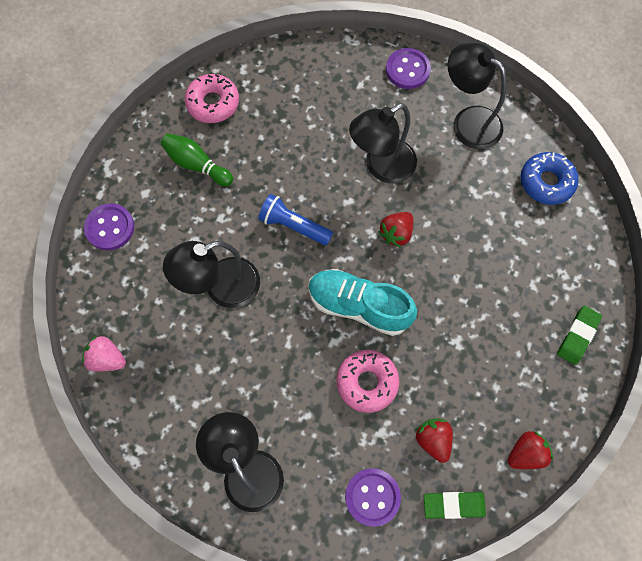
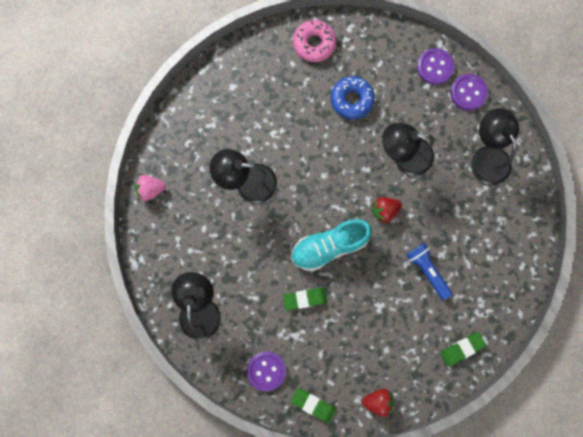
camera: 30 degrees right, 10 degrees up
(107, 359) = (150, 189): pink strawberry -> pink strawberry turned 60 degrees counterclockwise
(110, 228) = (197, 99): purple button -> purple button (435, 67)
(197, 165) = (278, 85): green bowling pin -> none
(293, 226) = (318, 166): blue flashlight -> blue flashlight (427, 270)
(359, 306) = (329, 246): turquoise shoe -> turquoise shoe turned 75 degrees counterclockwise
(367, 382) = (305, 299): pink donut -> green eraser
(433, 440) = (325, 359): red strawberry -> none
(546, 182) = (513, 232): blue donut -> blue donut (352, 99)

